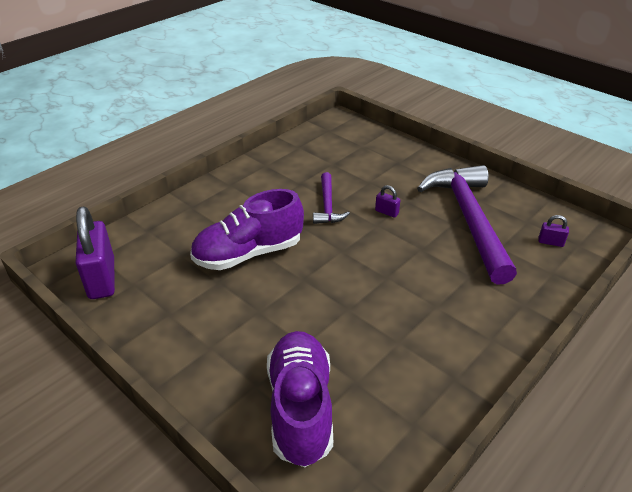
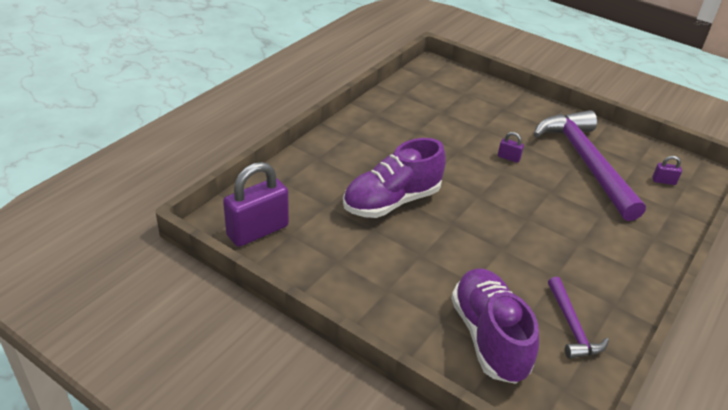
camera: 10 degrees left, 0 degrees up
(102, 278) = (258, 231): purple padlock -> purple padlock turned 75 degrees clockwise
(327, 205) = (451, 153): purple hammer -> purple hammer (571, 326)

